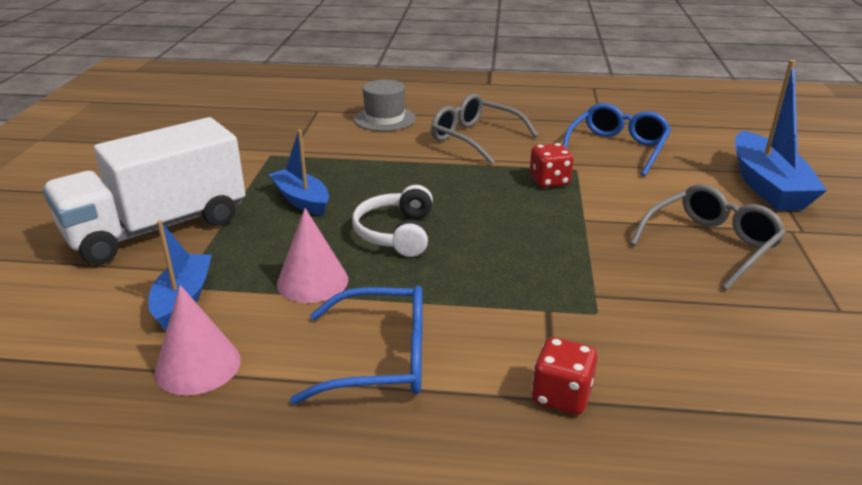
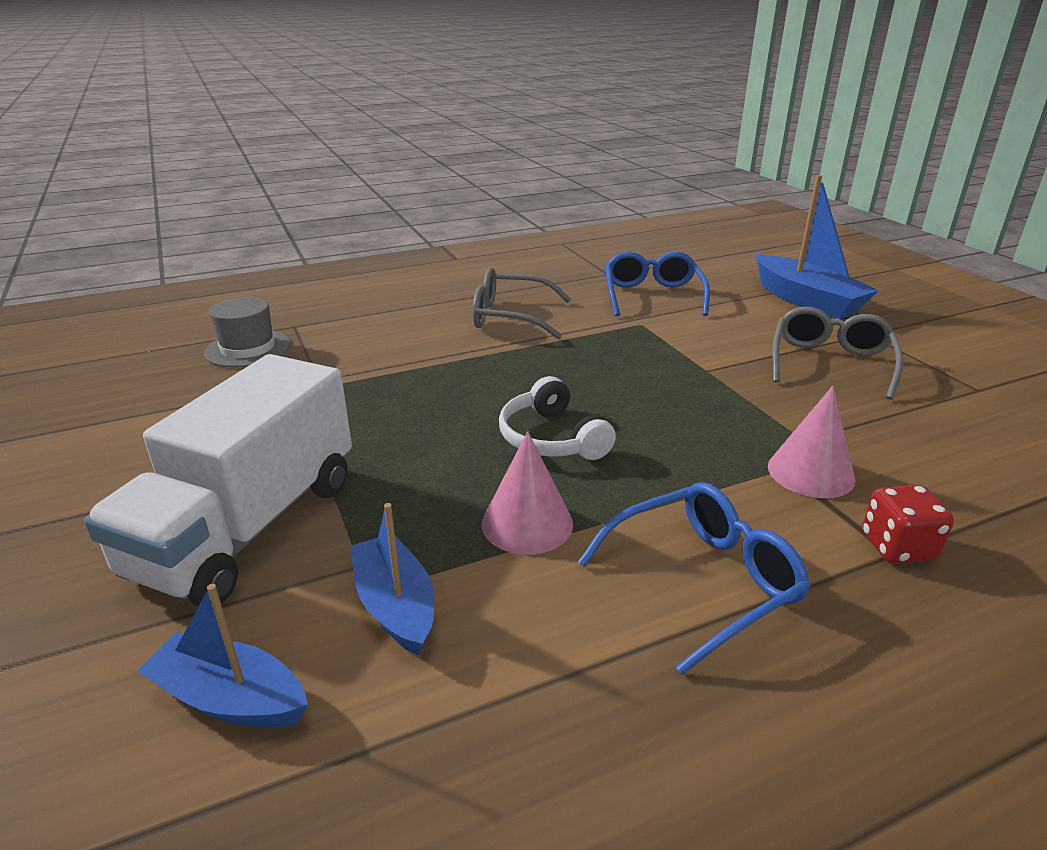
camera: 30 degrees left, 0 degrees up
(198, 365) = (516, 681): pink cone -> pink cone (810, 472)
(302, 200) = (401, 434): blue boat -> blue boat (230, 698)
(384, 119) = (388, 318): grey hat -> grey hat (248, 348)
(549, 181) = (632, 342): red dice -> none

